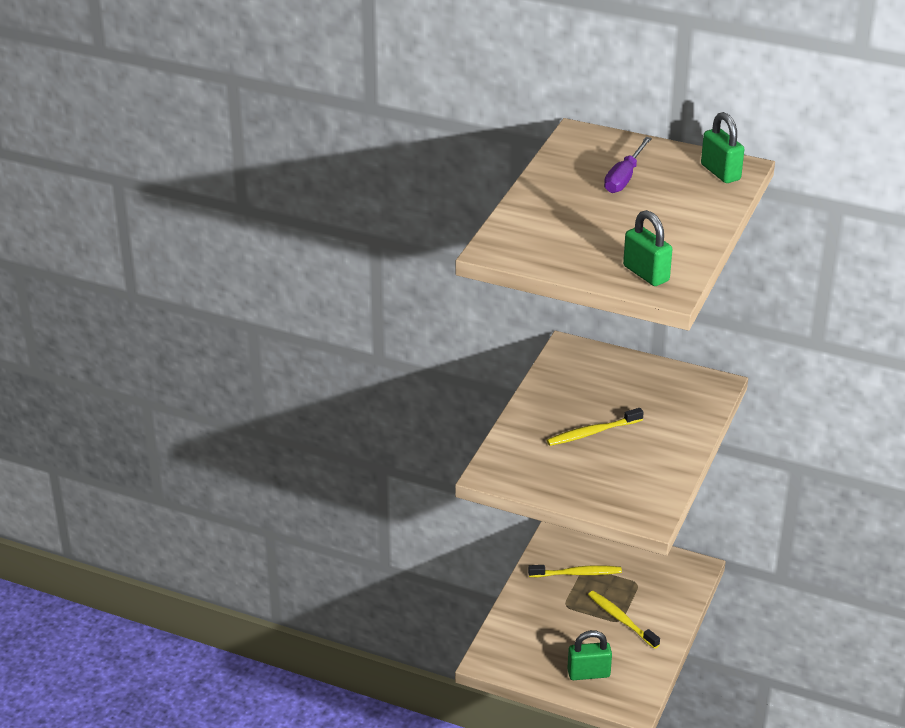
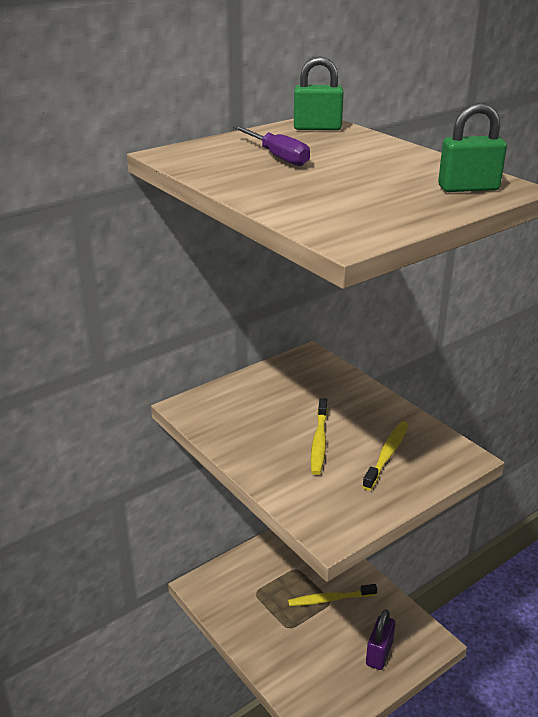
camera: 60 degrees left, 5 degrees down
(577, 573) = (257, 601): yellow toothbrush -> yellow toothbrush (387, 455)
(588, 673) = (379, 653): green padlock -> purple padlock

